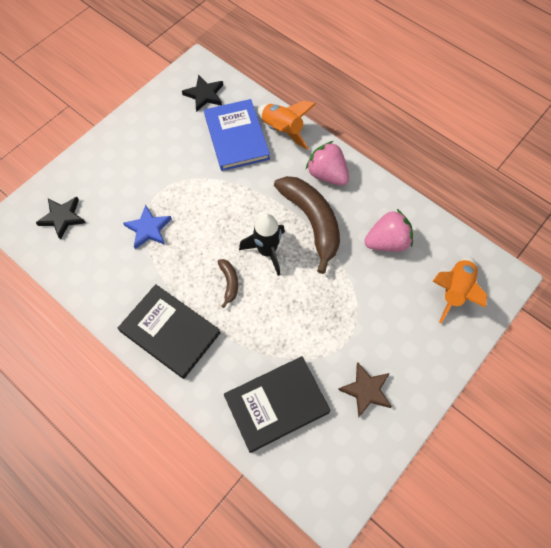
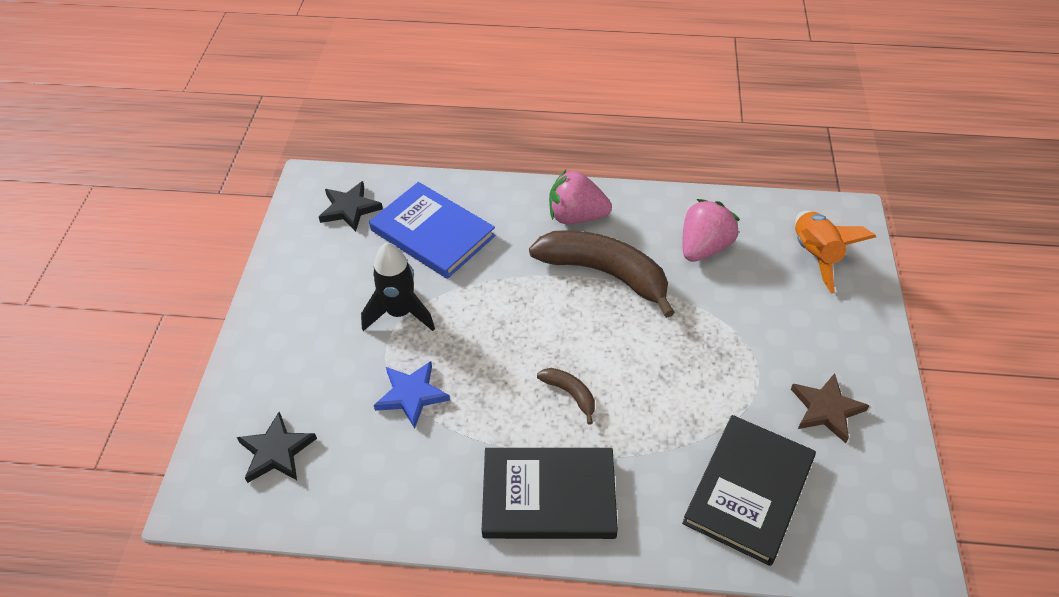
camera: 35 degrees left, 15 degrees down
(267, 251) = (583, 333): black rocket -> black rocket (400, 313)
(282, 130) = (482, 198): orange rocket -> none

